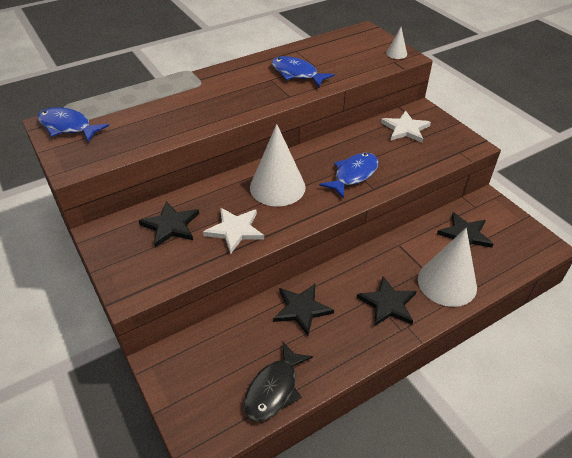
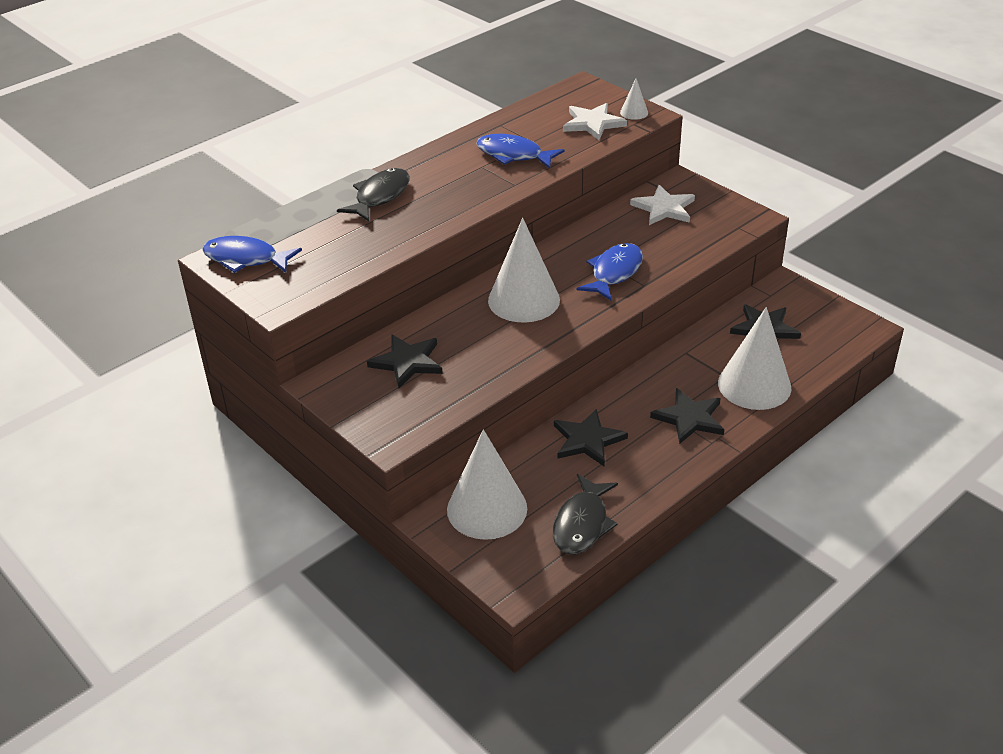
camera: 10 degrees left, 5 degrees down
(187, 92) = (380, 196): none -> black fish
(203, 358) = (487, 509): none -> white cone
(235, 230) = (489, 355): white star -> white star (593, 123)

